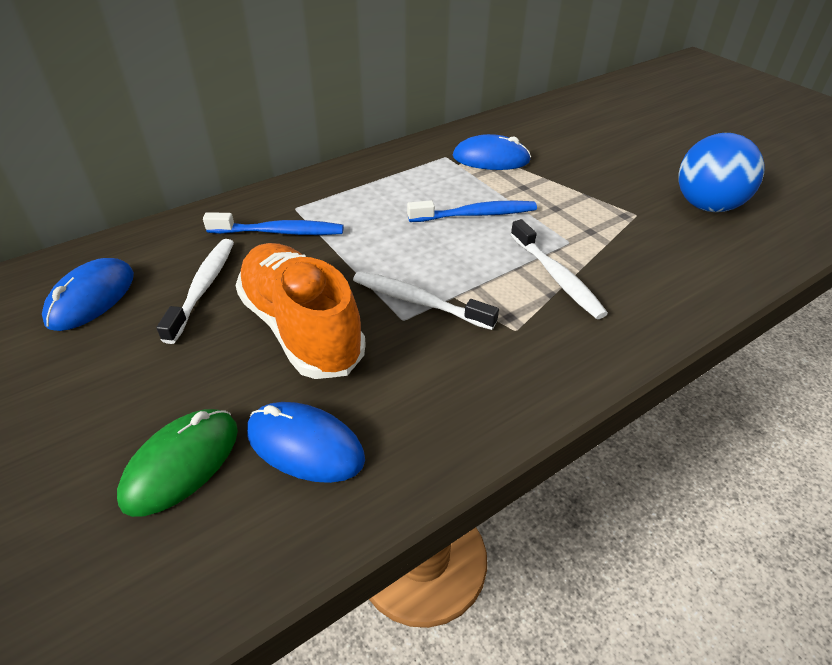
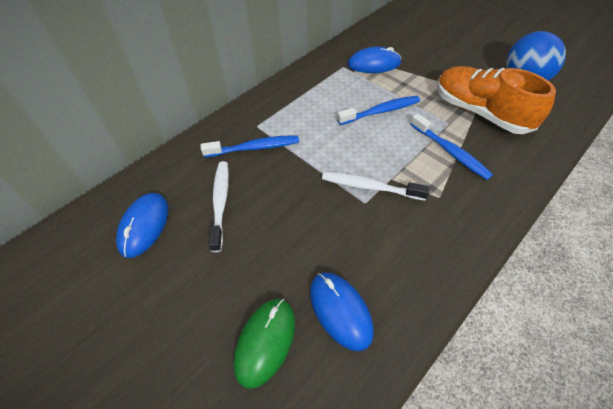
camera: 10 degrees left, 10 degrees up
(301, 328) = (301, 222): orange shoe -> orange shoe (480, 112)
(305, 445) = (340, 311): blue mouse -> blue mouse turned 45 degrees clockwise
(557, 277) = (450, 152): white toothbrush -> blue toothbrush

